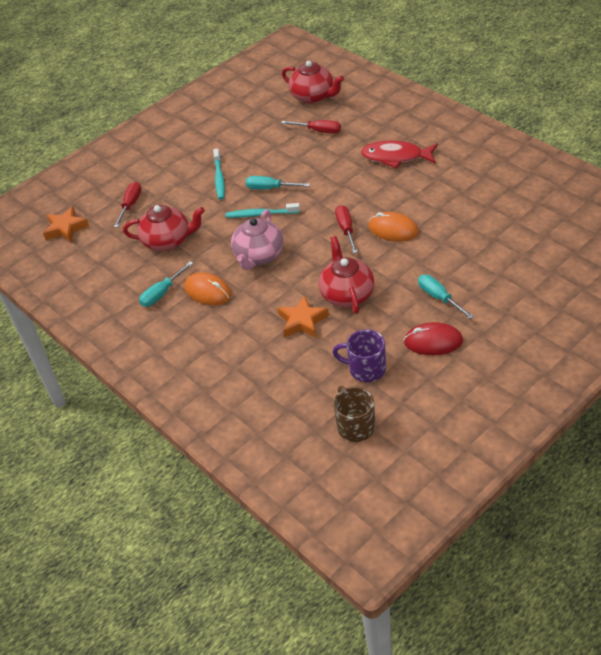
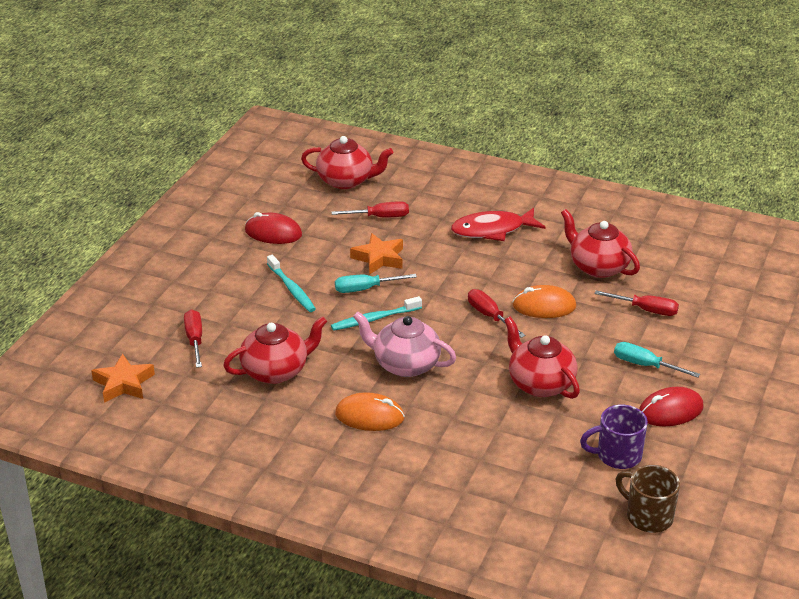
camera: 30 degrees left, 10 degrees down
(162, 293) = (312, 430): turquoise screwdriver -> none
(235, 130) = (273, 233): none -> red mouse
(259, 256) = (405, 364): pink teapot -> pink teapot turned 120 degrees clockwise
(302, 321) = (509, 423): orange star -> orange star (379, 258)
(458, 204) = (598, 267): none -> red teapot
(472, 250) = (645, 310): none -> red screwdriver

